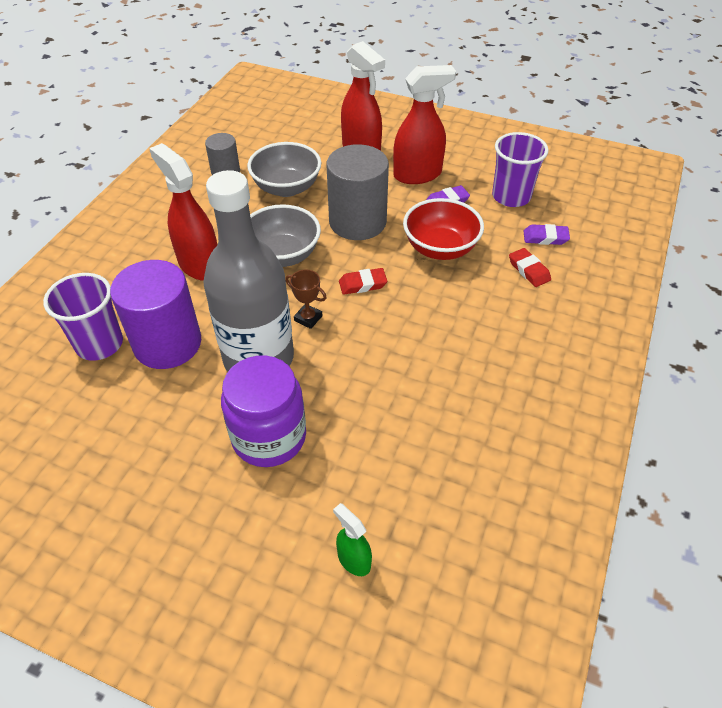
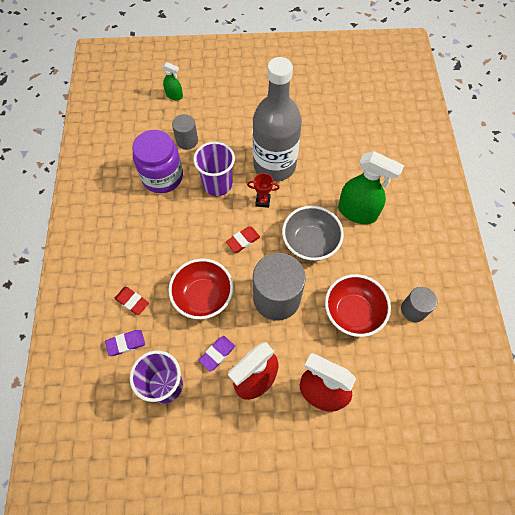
camera: 155 degrees right, 15 degrees up
(99, 344) = (366, 139): purple cup -> purple cup (217, 184)
(167, 343) = (330, 154): purple cylinder -> none
(199, 265) = (357, 212): red spray bottle -> green spray bottle
(269, 437) = (241, 128): purple jar -> purple jar (162, 177)
(286, 188) = (353, 312): grey bowl -> red bowl
(308, 318) = (263, 201): brown trophy -> red trophy
(372, 451) = (187, 141): none -> grey cylinder

